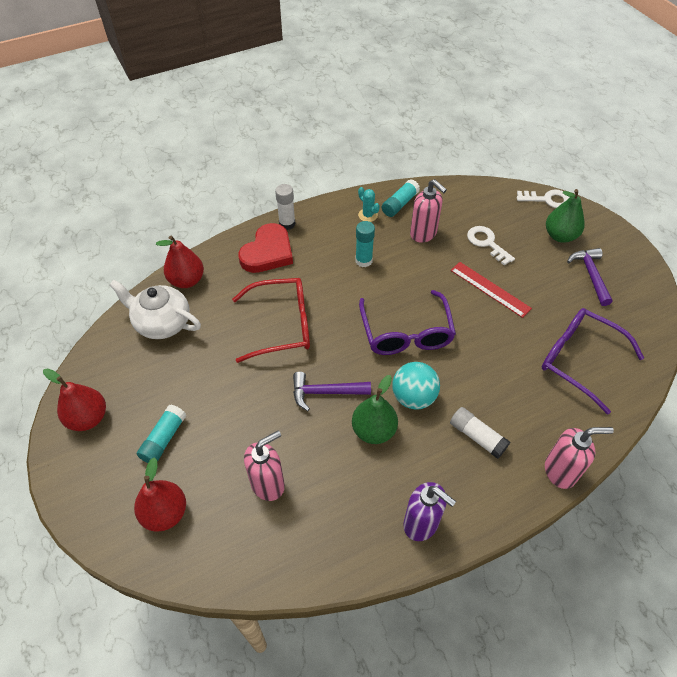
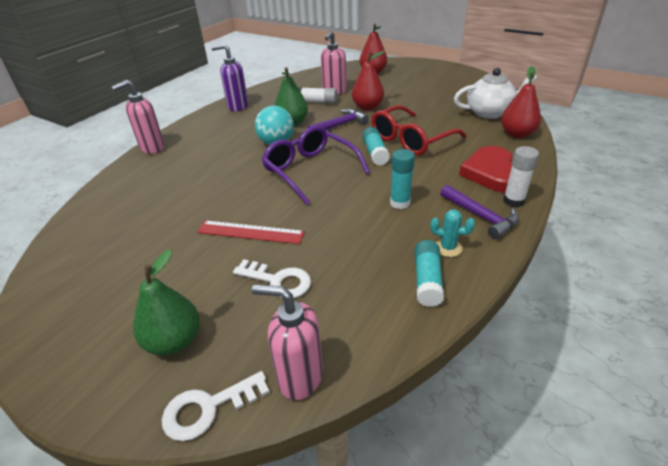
camera: 150 degrees right, 15 degrees down
(88, 418) = (457, 77): red pear -> red pear (367, 107)
(164, 439) = (408, 84): turquoise glue stick -> turquoise glue stick (375, 153)
(423, 234) = (364, 256): pink soap dispenser -> pink soap dispenser (299, 377)
(477, 436) = (218, 142): white glue stick -> white glue stick (317, 102)
(579, 360) = (139, 211): purple glasses -> none
(590, 275) = (124, 300): purple hammer -> purple hammer (481, 217)

